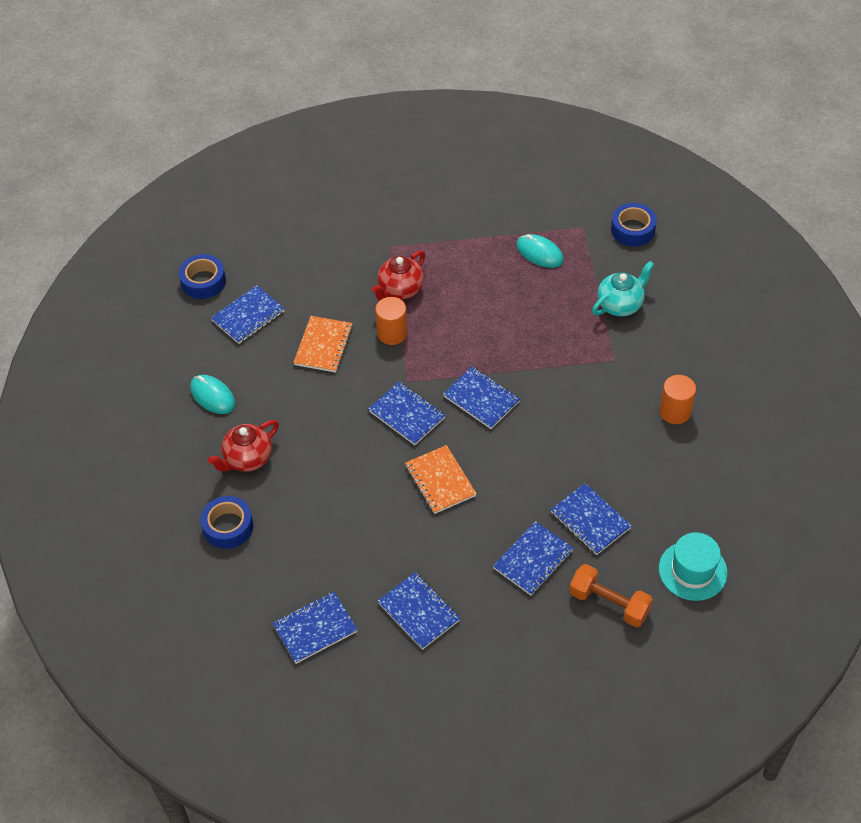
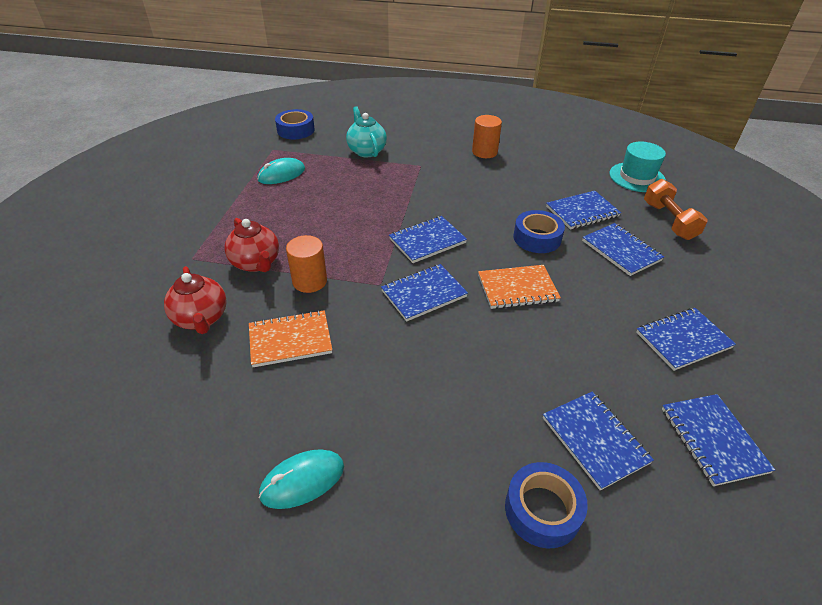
camera: 75 degrees left, 10 degrees down
(203, 281) = (86, 447): blue tape -> blue tape (537, 238)
(247, 459) = (431, 459): red teapot -> red teapot (201, 319)
(248, 316) = (190, 406): blue notebook -> blue notebook (594, 440)
(323, 346) = (290, 340): orange notebook -> orange notebook turned 45 degrees counterclockwise
(609, 603) = (669, 221): orange dumbbell -> orange dumbbell turned 60 degrees counterclockwise

